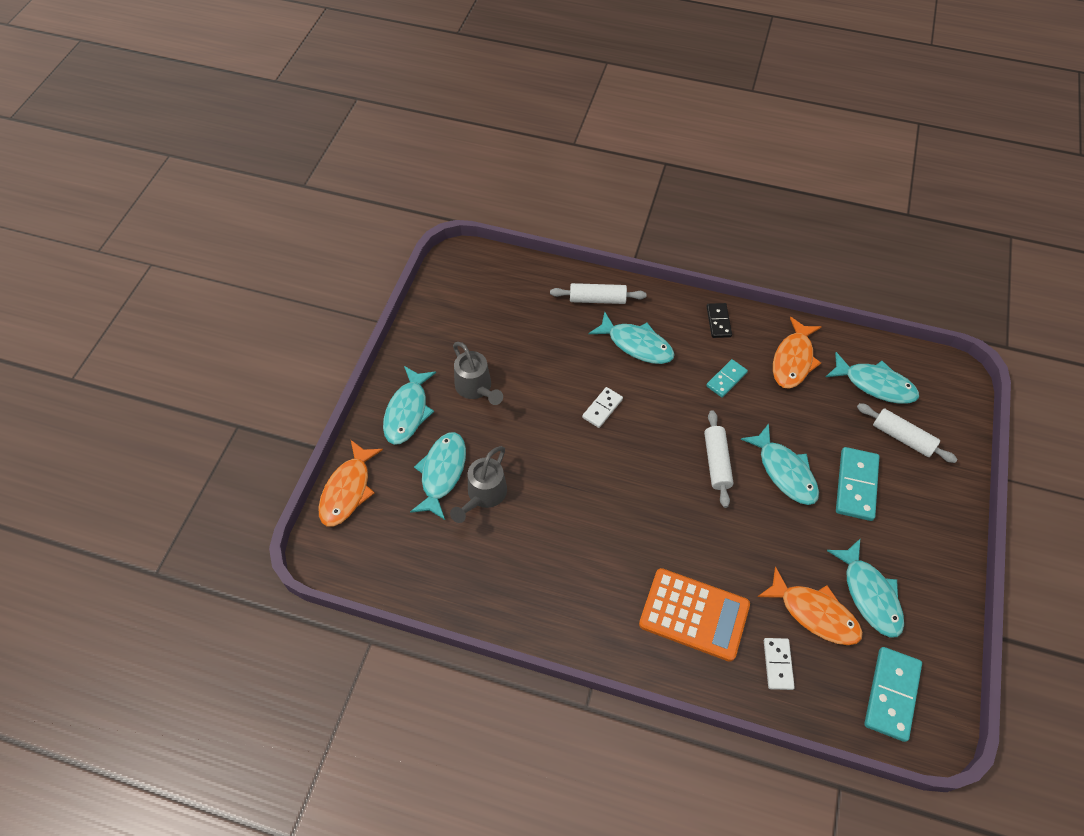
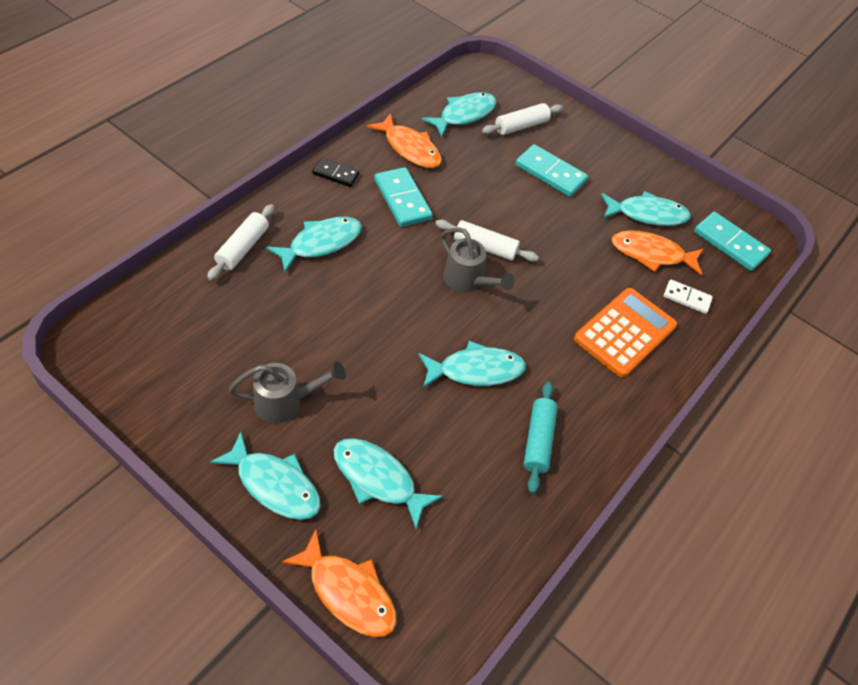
camera: 75 degrees left, 5 degrees down
(484, 495) = (426, 449): grey watering can -> grey watering can (467, 281)
(533, 575) = (538, 441): none -> turquoise rolling pin
(602, 408) = (379, 303): white domino -> none
(726, 379) = (402, 199): turquoise domino -> turquoise domino, size x1.64
(784, 471) = (516, 208): turquoise fish -> turquoise fish (476, 370)
(814, 613) = (651, 254): orange fish -> orange fish turned 135 degrees counterclockwise

